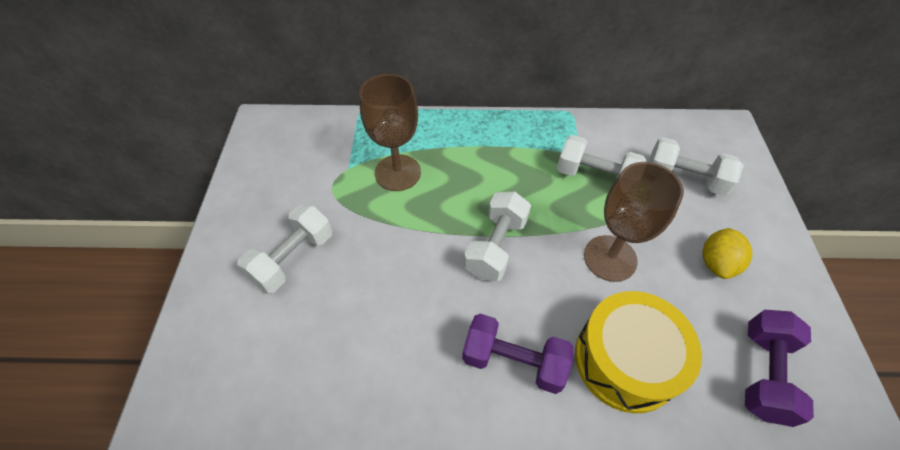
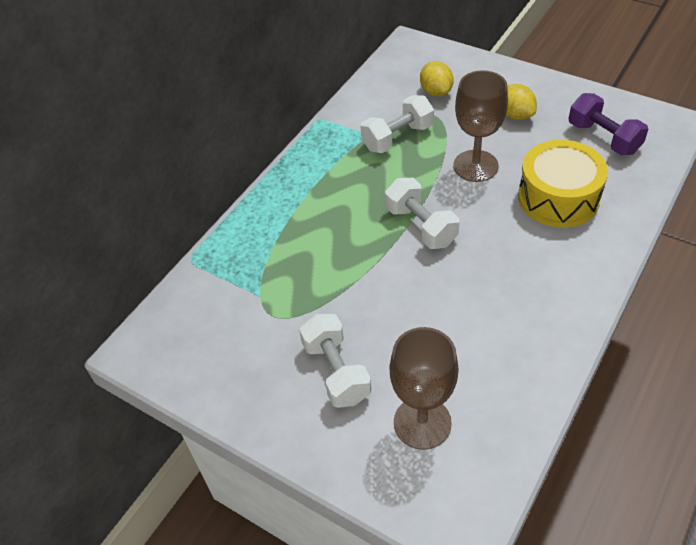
camera: 55 degrees left, 5 degrees down
(397, 172) = (294, 260): brown goblet -> brown goblet (422, 423)
(513, 361) = (525, 258): purple dumbbell -> none
(684, 179) = (436, 91): white dumbbell -> yellow lemon

